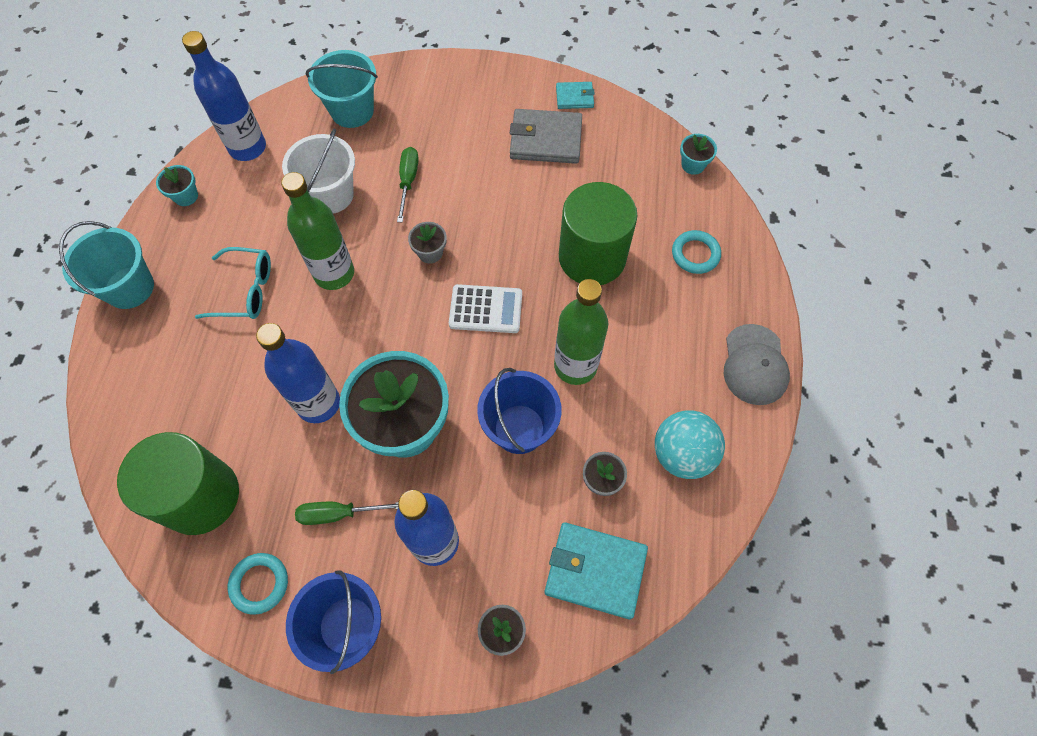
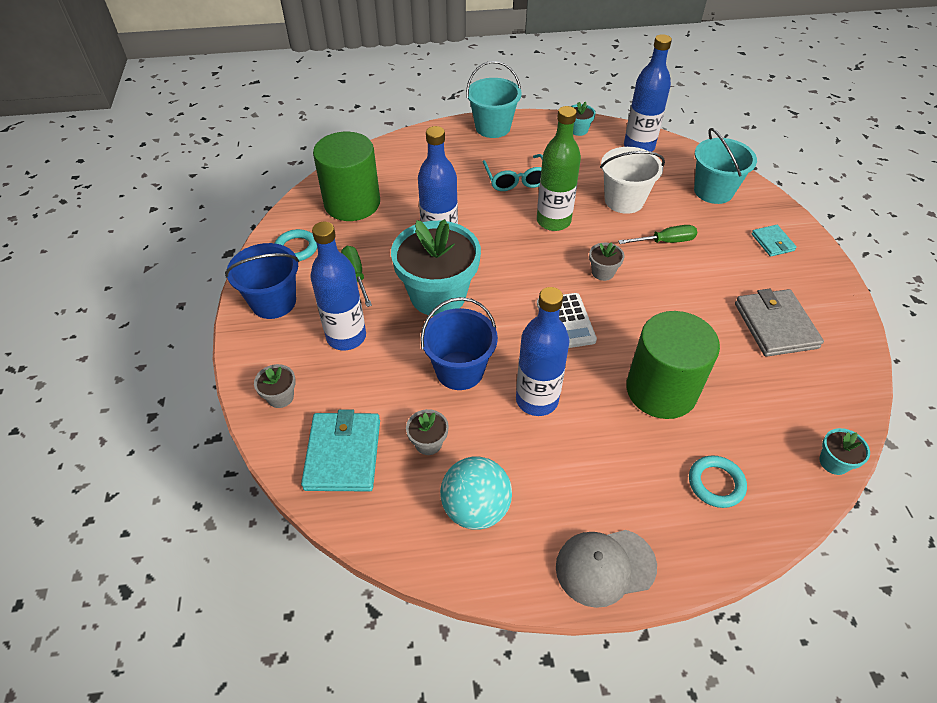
camera: 75 degrees right, 15 degrees down
(574, 97) = (845, 338): turquoise wallet -> turquoise wallet (772, 242)
(575, 366) = (537, 400): green bottle -> blue bottle

